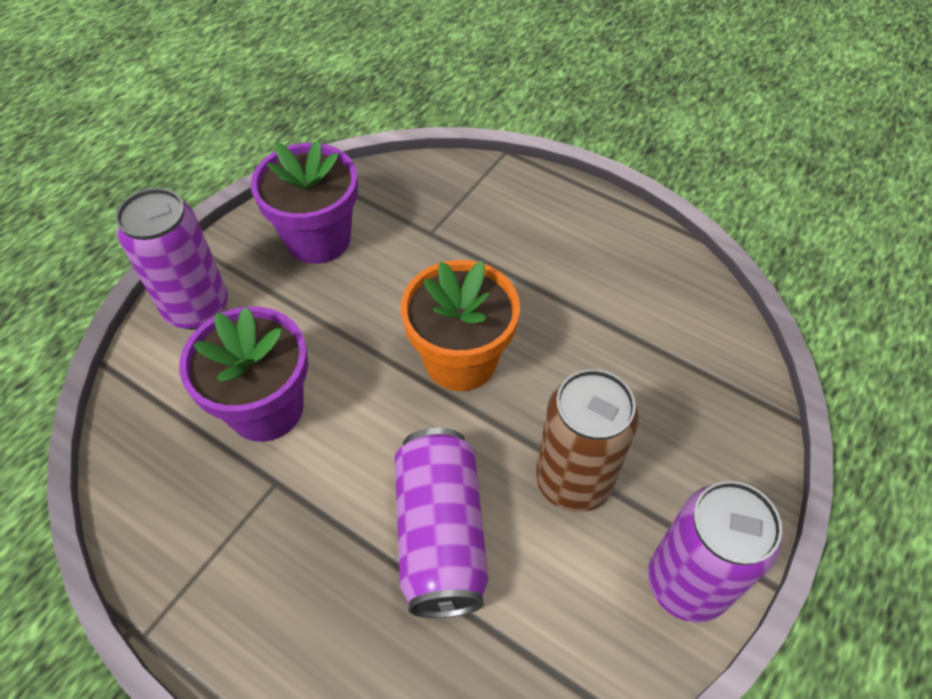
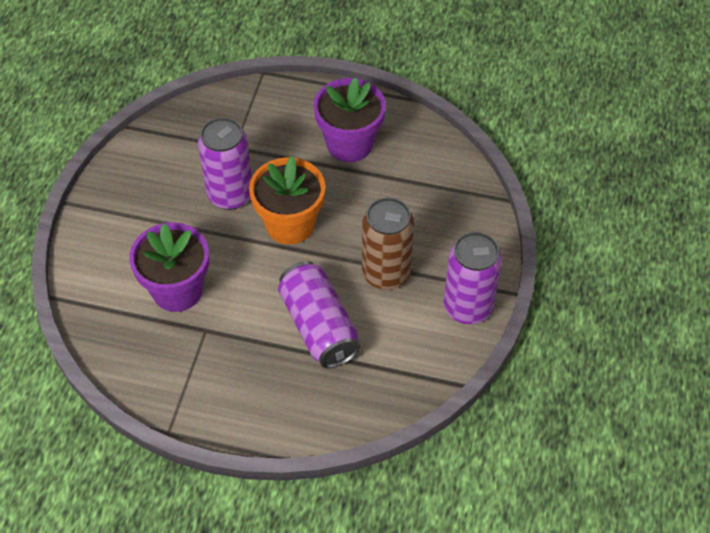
camera: 20 degrees left, 0 degrees up
(197, 308) = (96, 243): purple can -> purple can (230, 195)
(318, 239) = (157, 173): purple flower pot -> purple flower pot (349, 144)

